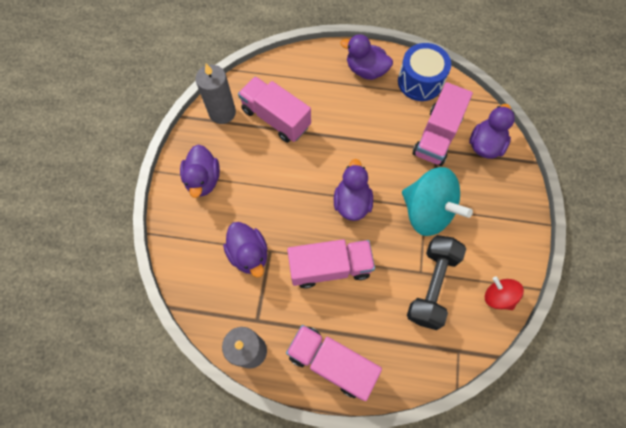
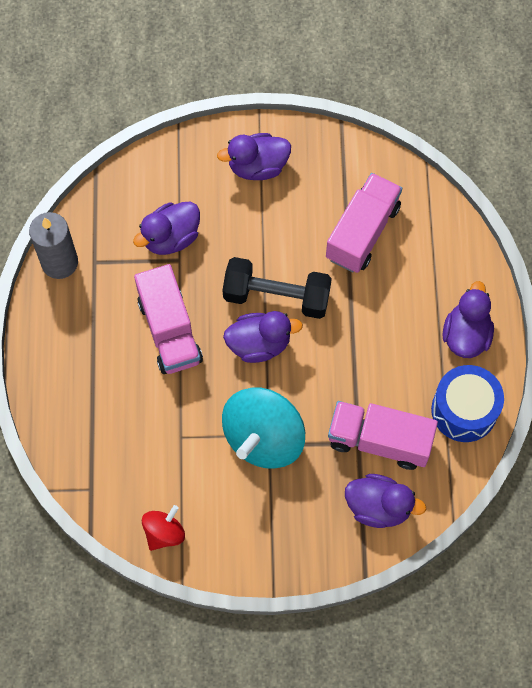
camera: 80 degrees right, 0 degrees up
(222, 112) = (357, 166): grey candle -> none
(331, 362) = (58, 349): pink truck -> none
(431, 285) = (166, 452): black dumbbell -> black dumbbell (276, 296)

